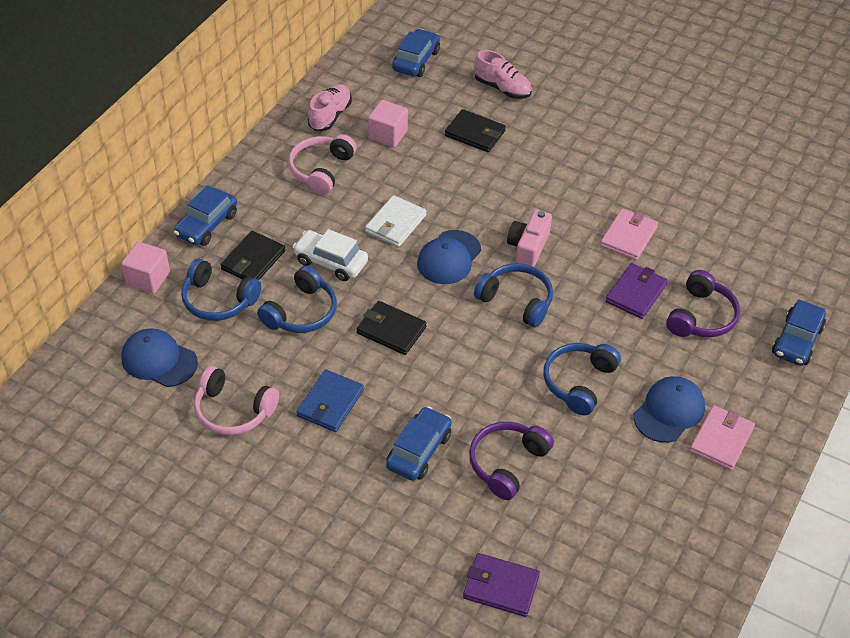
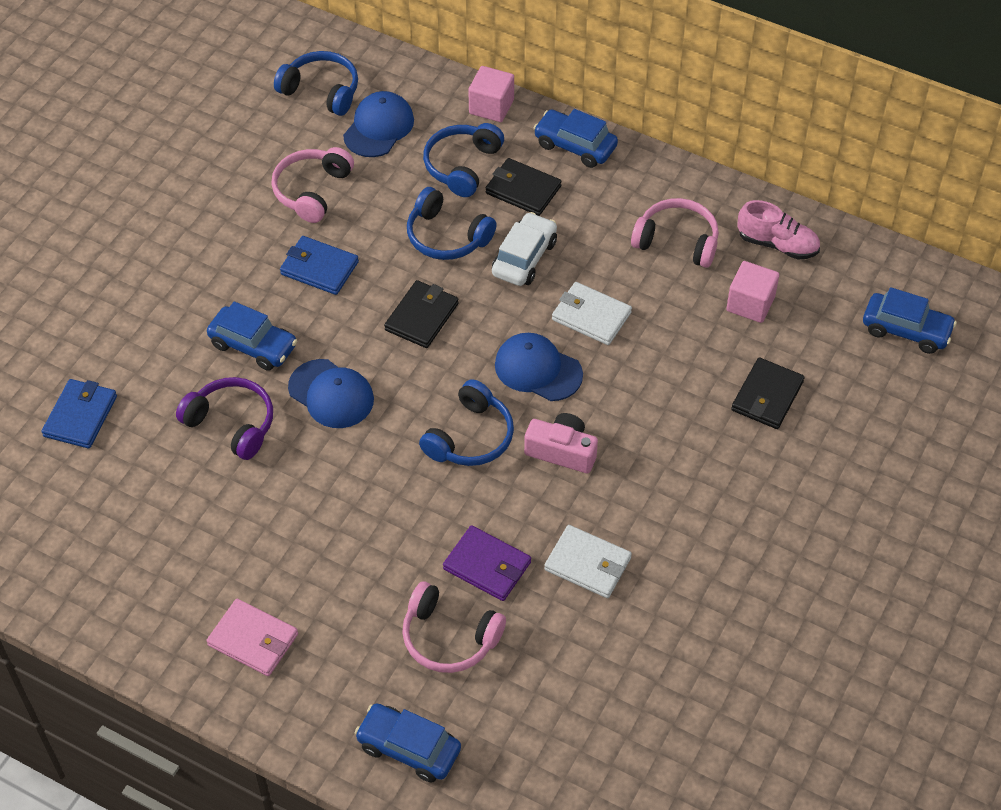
camera: 90 degrees right, 5 degrees up
(500, 587) = (80, 416): purple wallet -> blue wallet
(502, 88) = (866, 428): pink shoe -> none
(579, 382) = (343, 496): blue headphones -> blue headphones (321, 91)
(628, 236) = (588, 564): pink wallet -> white wallet
(669, 411) = (297, 587): blue cap -> blue cap (331, 394)
(701, 316) = (449, 637): purple headphones -> pink headphones

